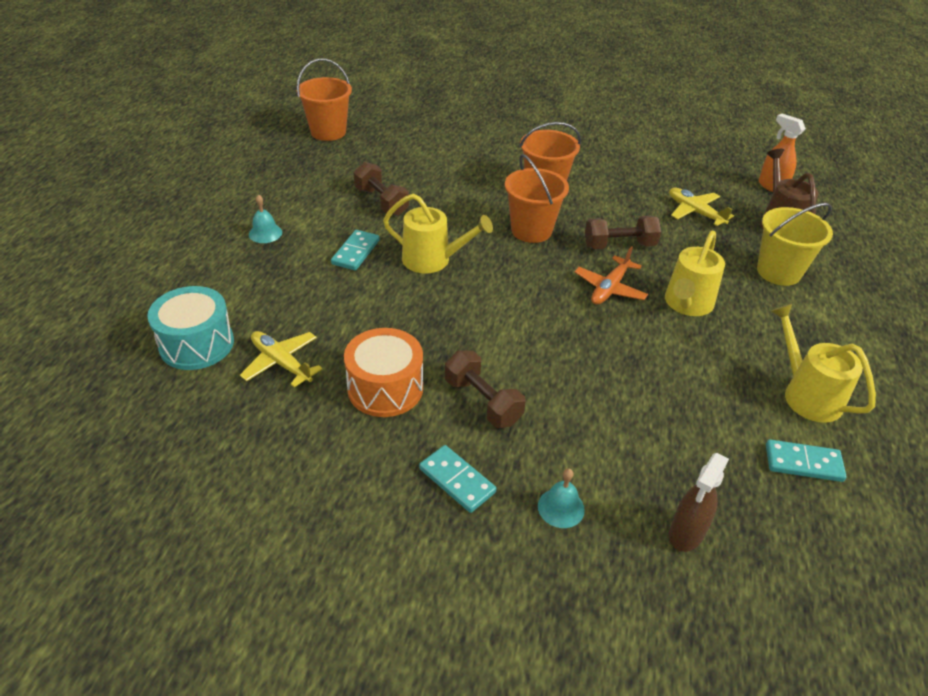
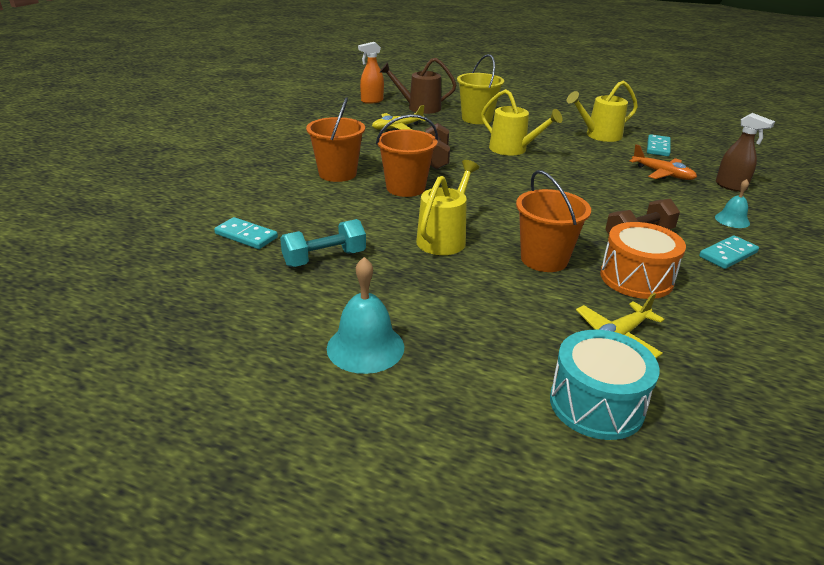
camera: 80 degrees left, 10 degrees down
(265, 233) = (365, 347): turquoise bell -> turquoise bell, size x1.70
(328, 132) = (123, 286): orange bucket -> orange bucket (544, 259)
(355, 252) = (422, 281): turquoise domino -> turquoise domino (246, 236)
(381, 202) = (324, 258): brown dumbbell -> turquoise dumbbell
(609, 288) = (493, 170): orange plane -> orange plane (662, 174)

